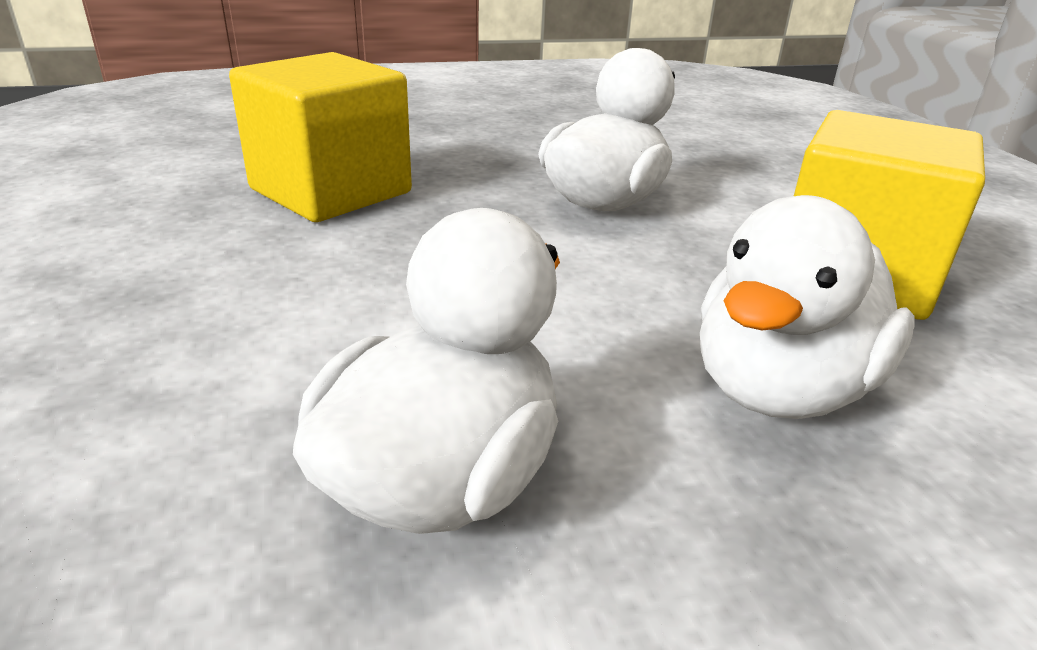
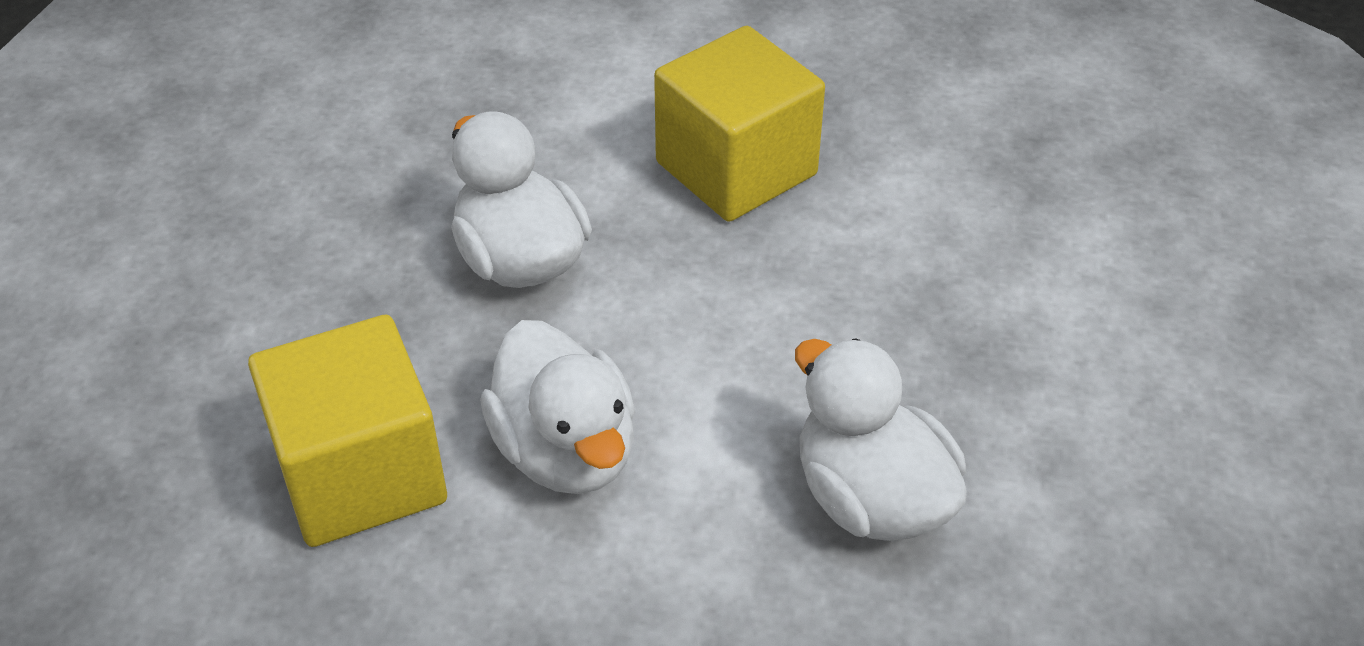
camera: 65 degrees left, 15 degrees up
(780, 388) = (854, 293): white duck -> white duck (566, 451)

